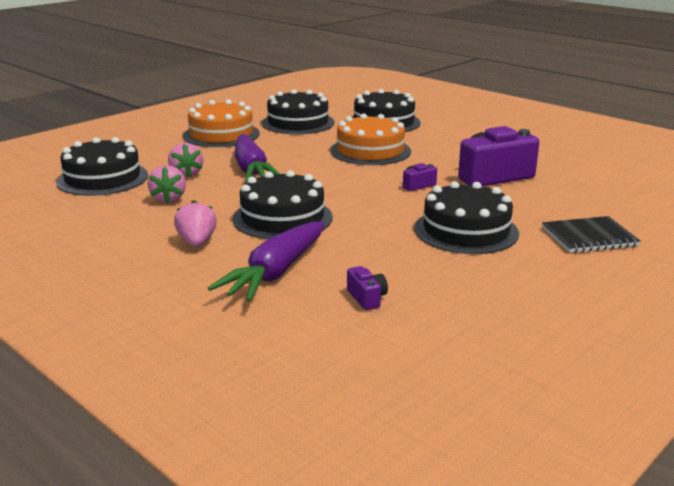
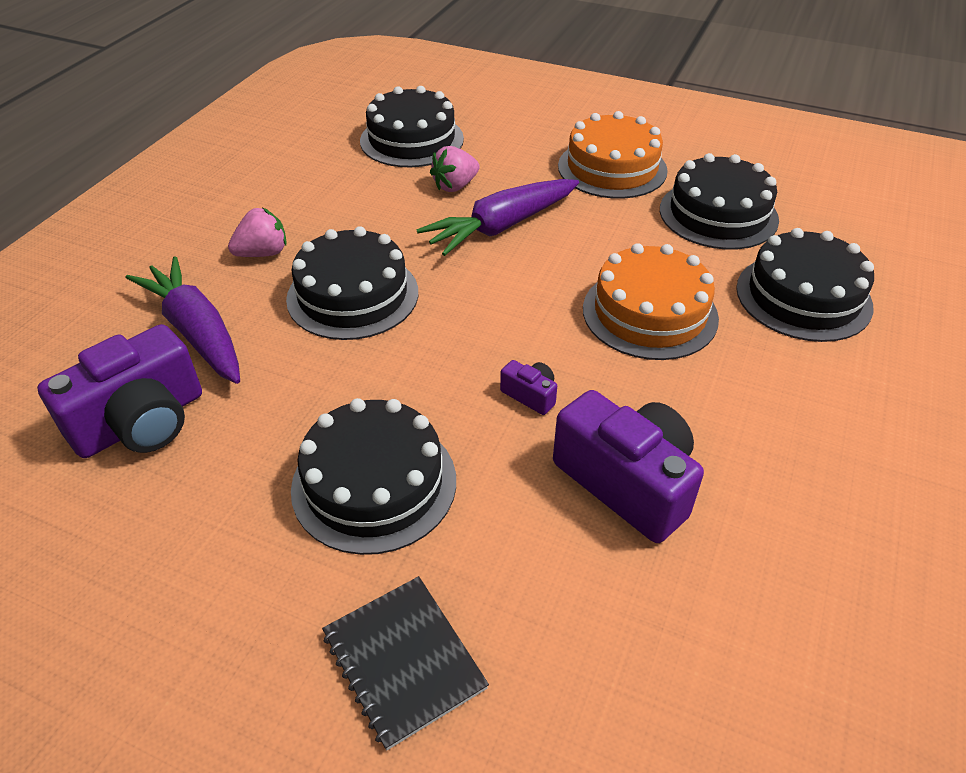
camera: 70 degrees right, 20 degrees up
(169, 199) = (374, 198): pink strawberry -> none
(275, 273) = (196, 331): purple carrot -> purple carrot turned 45 degrees clockwise
(367, 298) = (141, 422): purple camera -> purple camera, size x2.28

